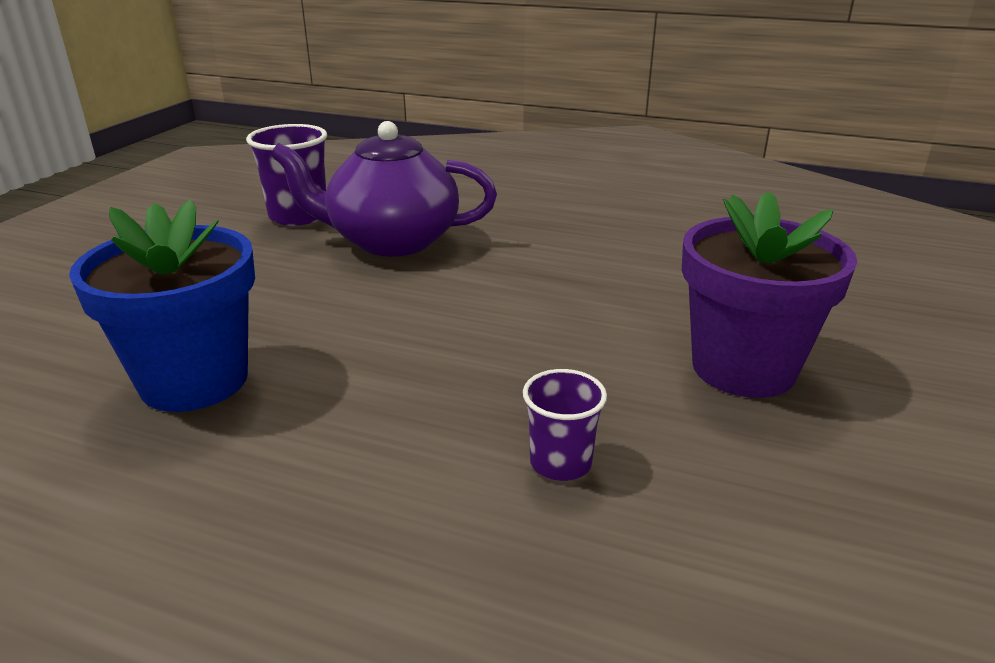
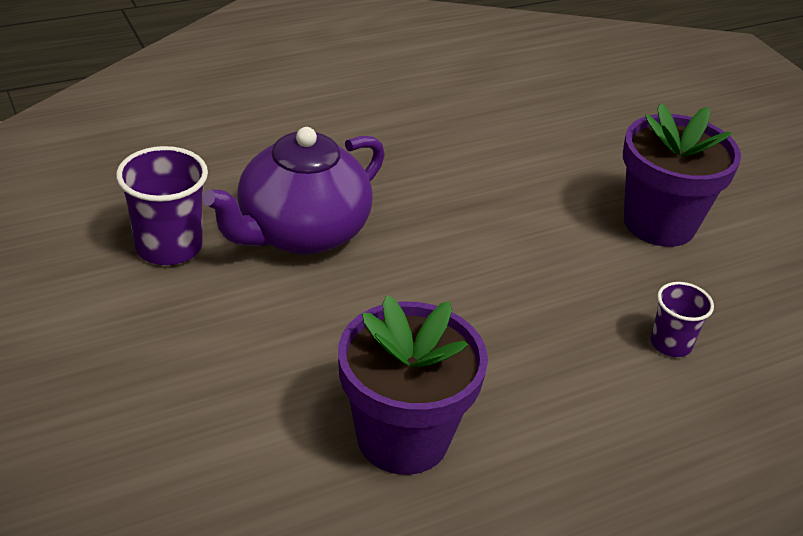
camera: 50 degrees left, 10 degrees up
(194, 381) = (403, 437): blue flower pot -> purple flower pot

